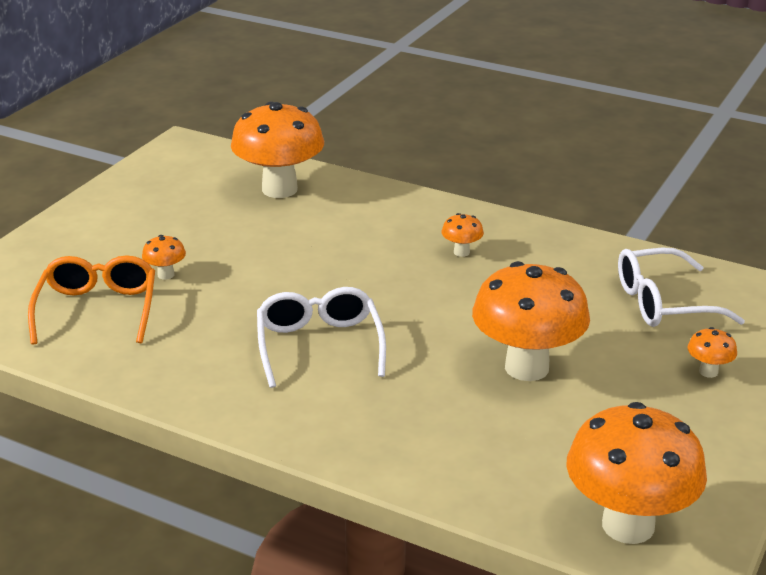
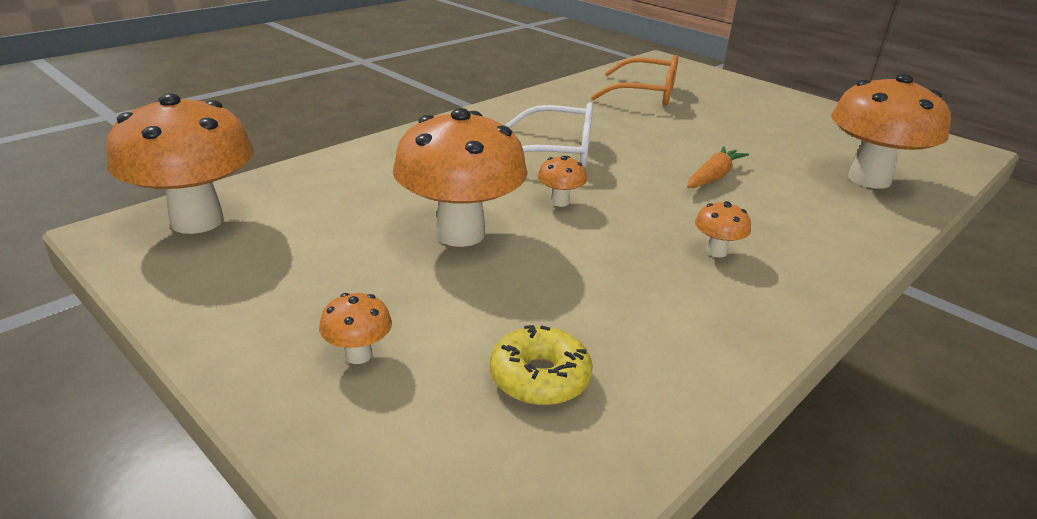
camera: 105 degrees right, 0 degrees up
(166, 275) = (693, 117): orange mushroom -> orange mushroom (560, 202)
(323, 258) = (713, 176): none -> orange carrot
(664, 303) = (539, 377): white glasses -> yellow donut

